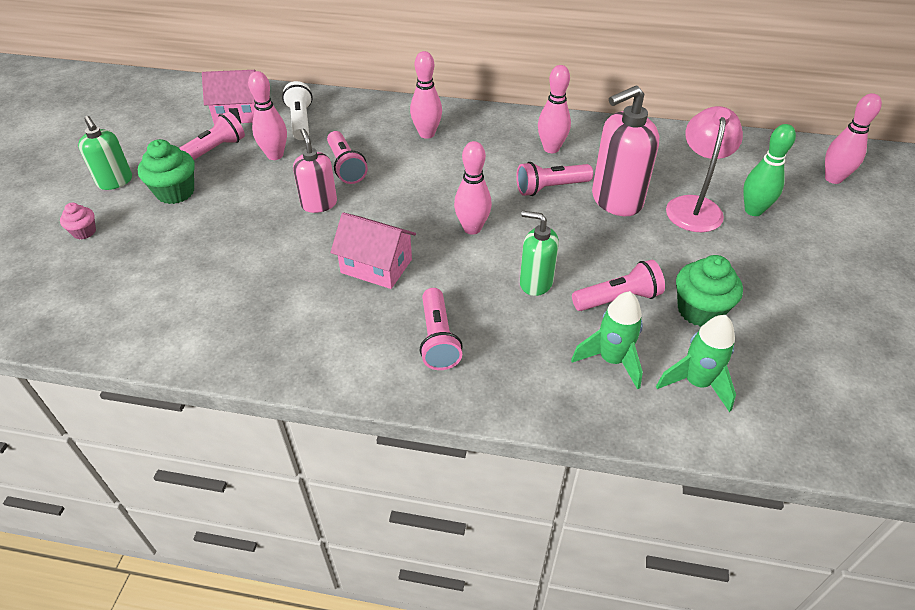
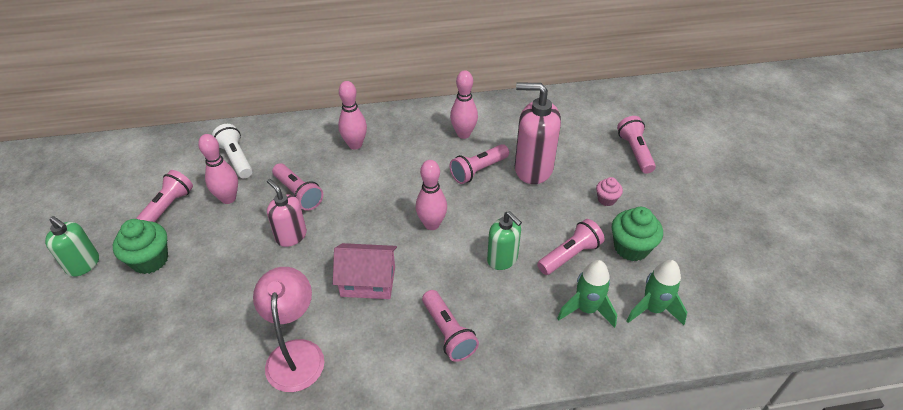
camera: 20 degrees left, 0 degrees up
(84, 232) = (78, 325): pink cupcake -> pink cupcake (606, 199)
(239, 113) = (173, 164): pink house -> none
(535, 282) = (502, 259): green soap dispenser -> green soap dispenser turned 135 degrees counterclockwise
(616, 200) = (533, 169): pink soap dispenser -> pink soap dispenser turned 60 degrees clockwise
(694, 206) = (592, 159): pink lamp -> pink lamp (295, 353)
(753, 210) = (635, 152): green bowling pin -> pink flashlight
(833, 178) = (678, 110): pink bowling pin -> none

